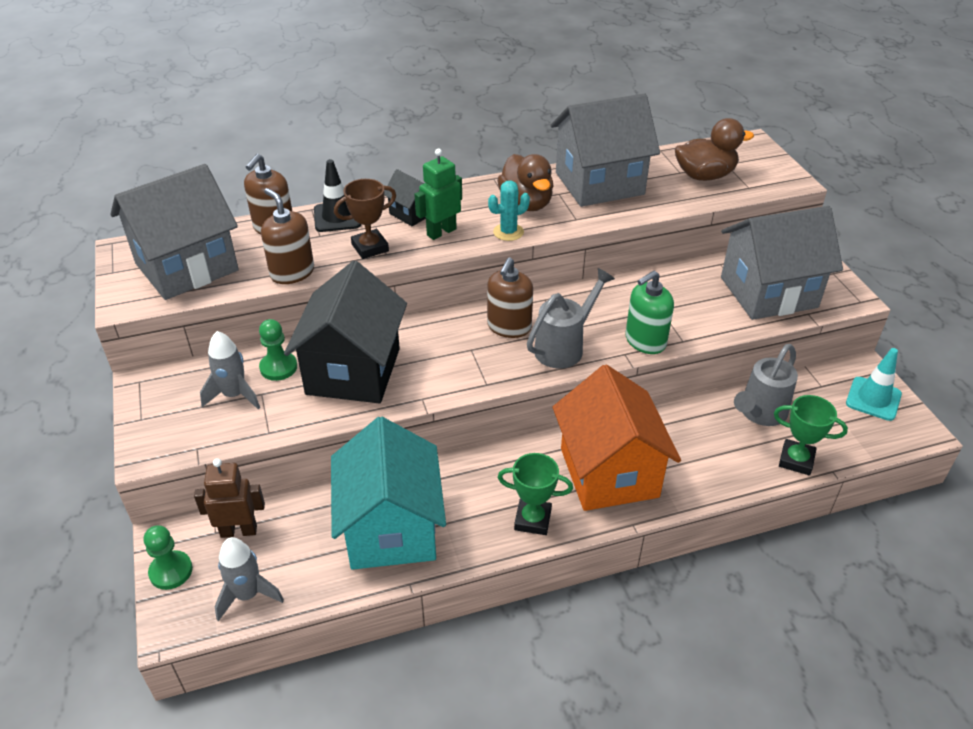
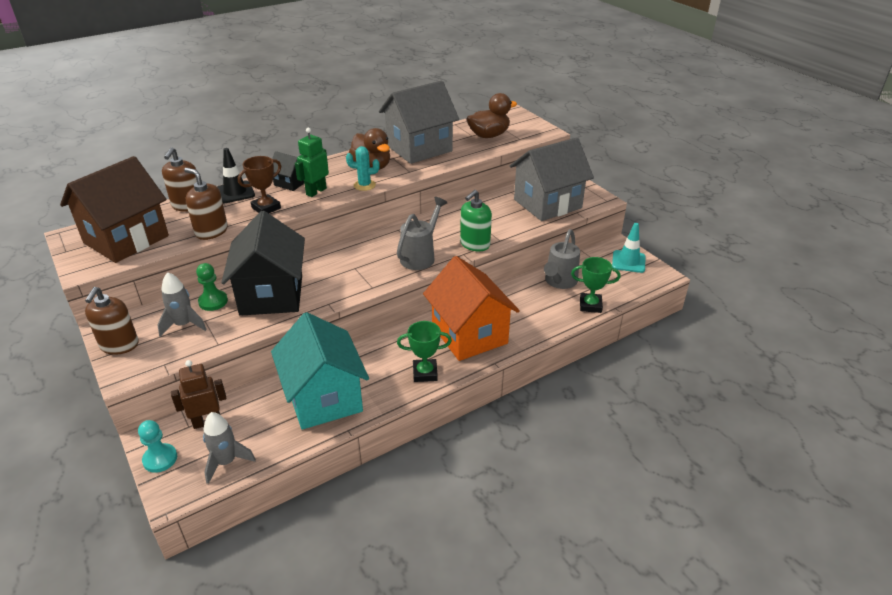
camera: 15 degrees left, 5 degrees down
(171, 571) = (160, 459): green pawn -> turquoise pawn
(187, 267) = (126, 239): grey house -> brown house
(508, 232) = (364, 185): turquoise cactus -> turquoise cactus turned 45 degrees clockwise
(509, 327) = (378, 250): brown soap dispenser -> brown soap dispenser (119, 345)

